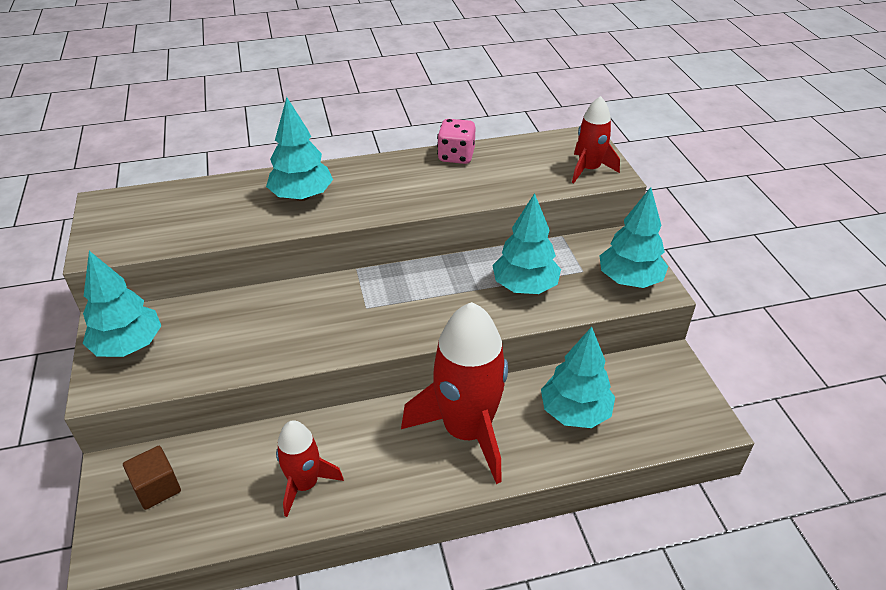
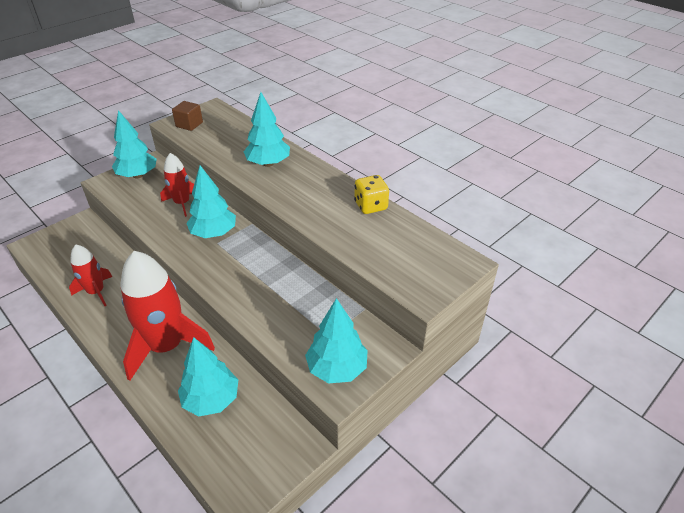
camera: 60 degrees right, 0 degrees up
(157, 488) = (75, 240): brown cube -> brown cube (189, 124)
(456, 156) = (370, 206): pink dice -> yellow dice
(525, 286) = (286, 309): turquoise tree -> turquoise tree (214, 233)
(589, 169) = (418, 279): red rocket -> red rocket (182, 203)

